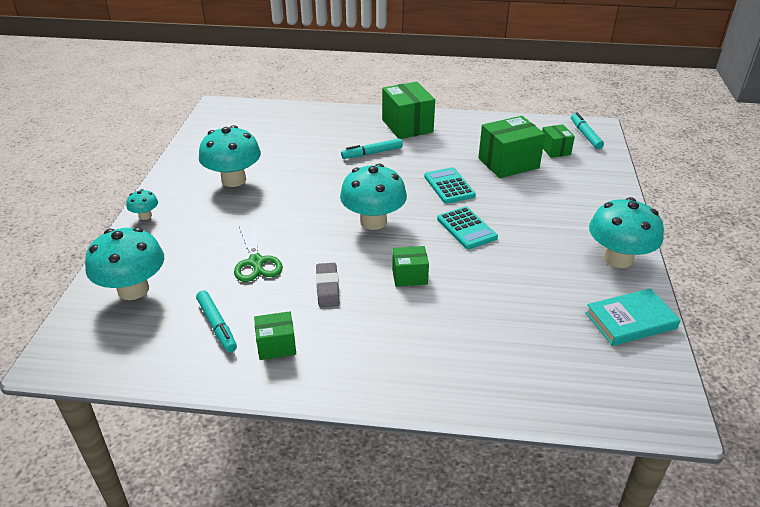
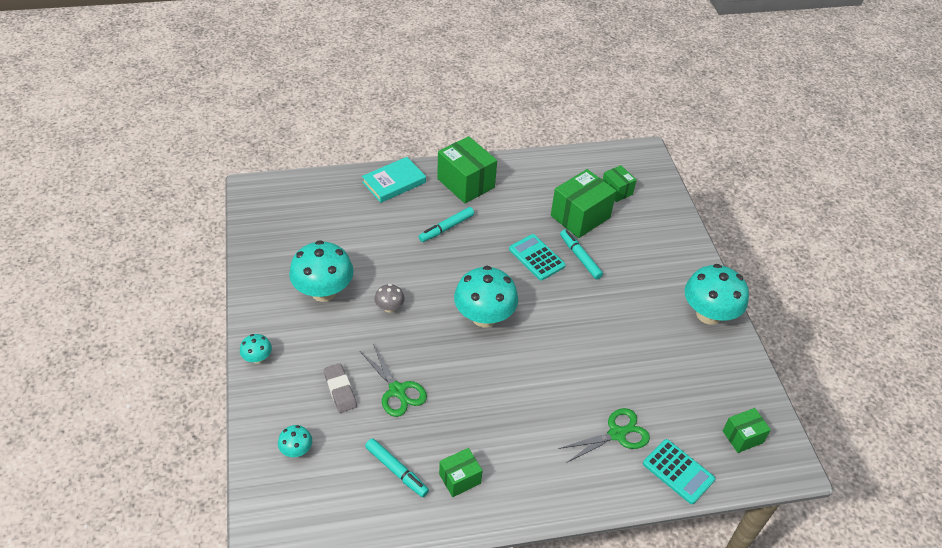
camera: 20 degrees left, 10 degrees up
(133, 289) = (296, 450): turquoise mushroom -> turquoise mushroom, size x0.47
(286, 200) = (389, 307): none -> grey mushroom
(327, 288) = (476, 405): grey eraser -> grey eraser (340, 390)
(409, 276) = (542, 374): green box -> green box (742, 437)
(466, 228) = (571, 307): turquoise calculator -> turquoise calculator (678, 471)
(467, 342) = (617, 434): none -> green scissors
(585, 135) = (638, 165): turquoise marker -> turquoise marker (580, 257)
(630, 320) = (736, 379): turquoise book -> turquoise book (394, 182)

